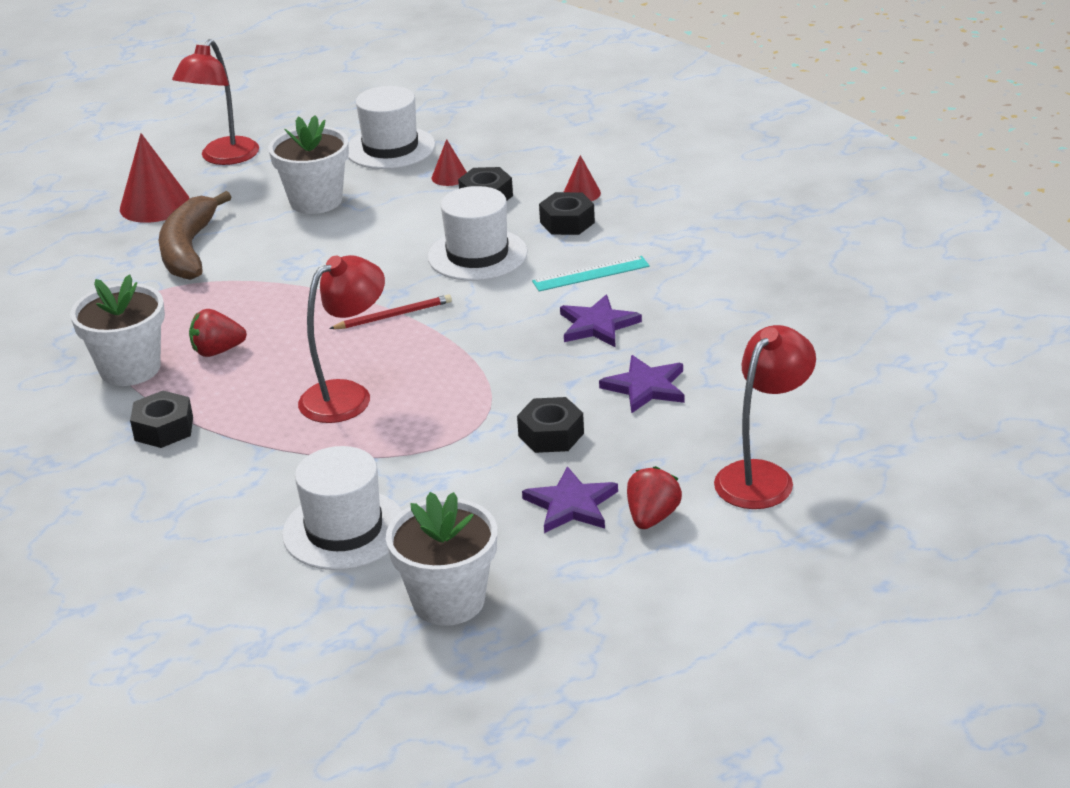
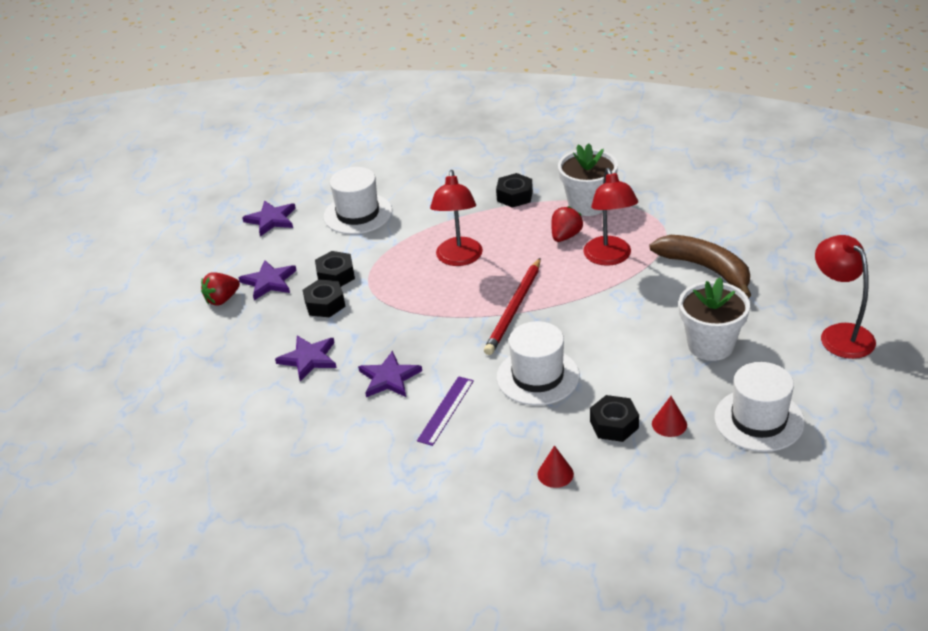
camera: 135 degrees right, 5 degrees up
(155, 205) = (793, 278): red cone -> none
(394, 315) = (514, 309): red pencil -> red pencil, size x1.63
(448, 601) = (271, 220): white flower pot -> purple star
(567, 222) = (524, 440): black nut -> black nut (336, 275)
(591, 274) = (445, 410): turquoise ruler -> purple ruler
(652, 517) = (222, 299): red strawberry -> red strawberry turned 75 degrees clockwise
(762, 476) = (187, 351): red lamp -> red lamp (610, 258)

